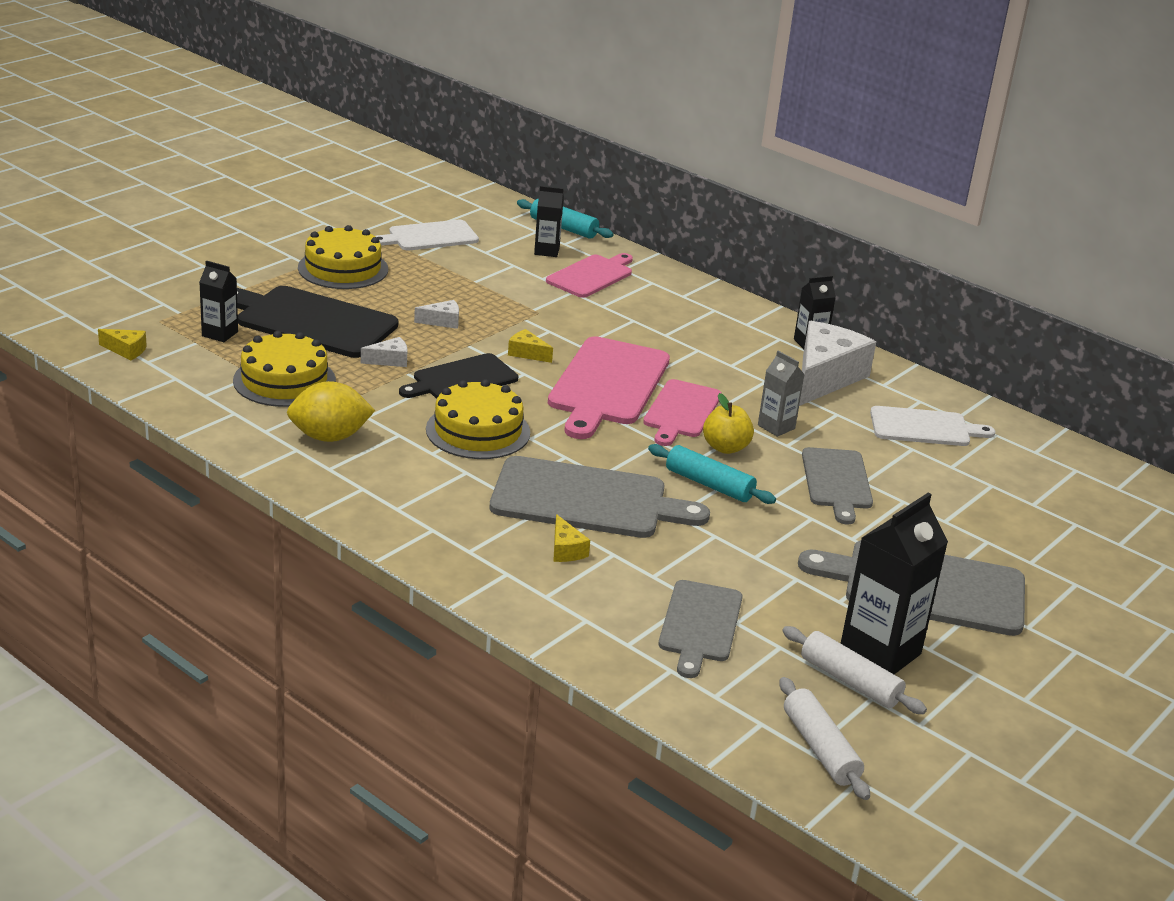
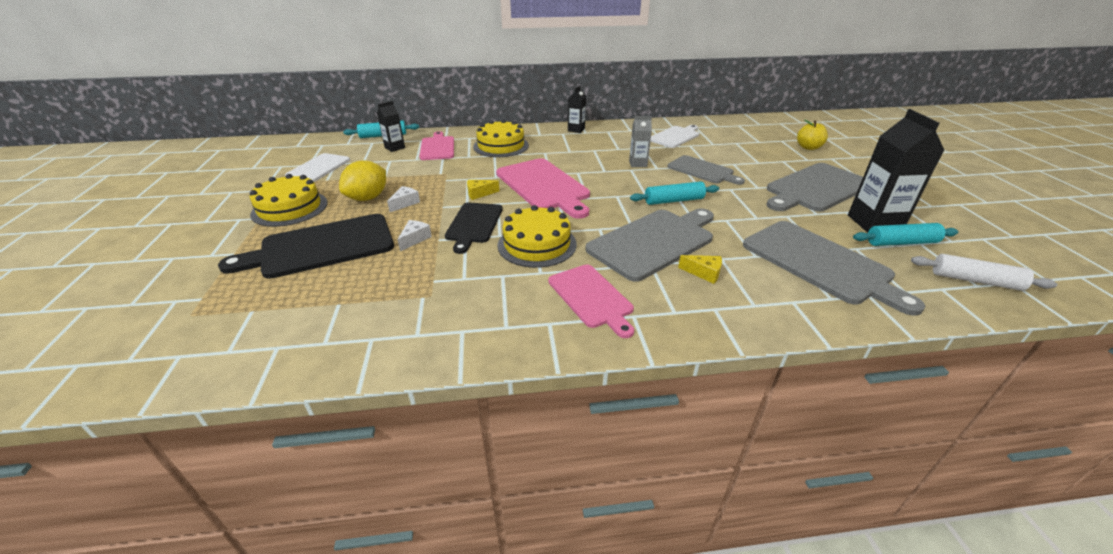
camera: 45 degrees left, 5 degrees up
(126, 350) = (192, 356): yellow cheese -> none
(220, 334) = (263, 293): black carton -> none
(284, 380) = (369, 292): yellow cake -> yellow cake (501, 146)
(329, 437) = (467, 307): yellow lemon -> yellow lemon (368, 198)
(681, 411) = (595, 179): pink cutting board -> pink cutting board (591, 297)
(700, 625) = (820, 263): grey cutting board -> grey cutting board, size x1.59
(725, 447) = (642, 182): yellow apple -> yellow apple (808, 147)
(824, 377) = (608, 138): white cheese -> none
(850, 681) = (901, 242): white rolling pin -> turquoise rolling pin

